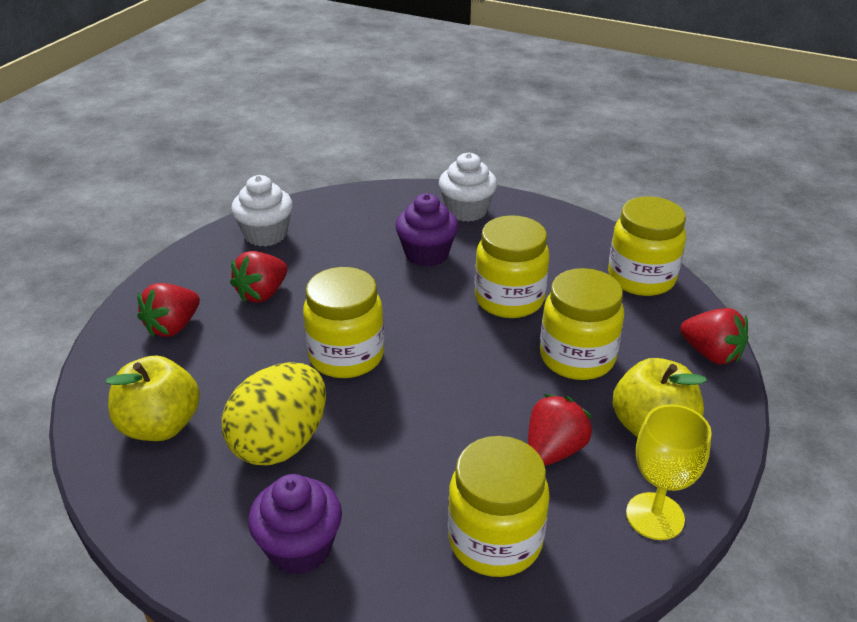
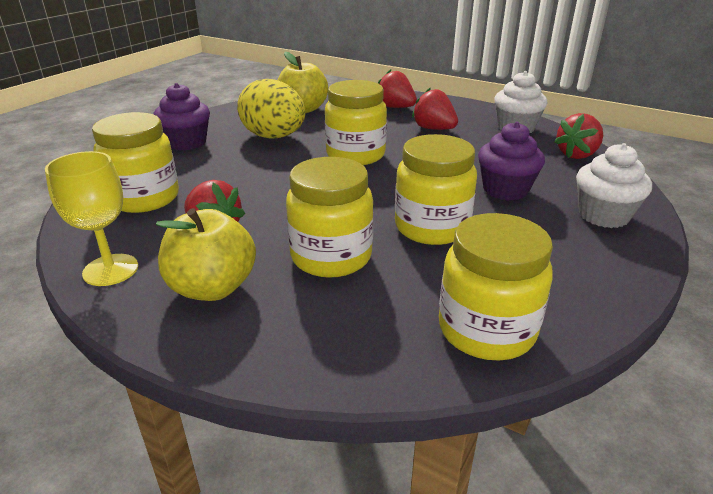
camera: 95 degrees right, 5 degrees down
(711, 354) = (316, 362): red strawberry -> red strawberry (577, 155)

